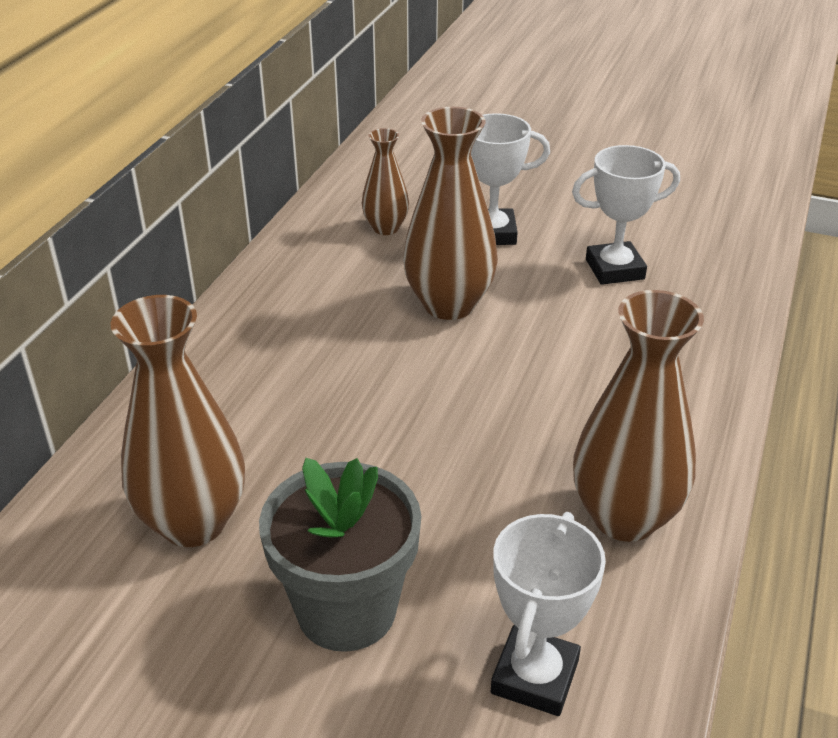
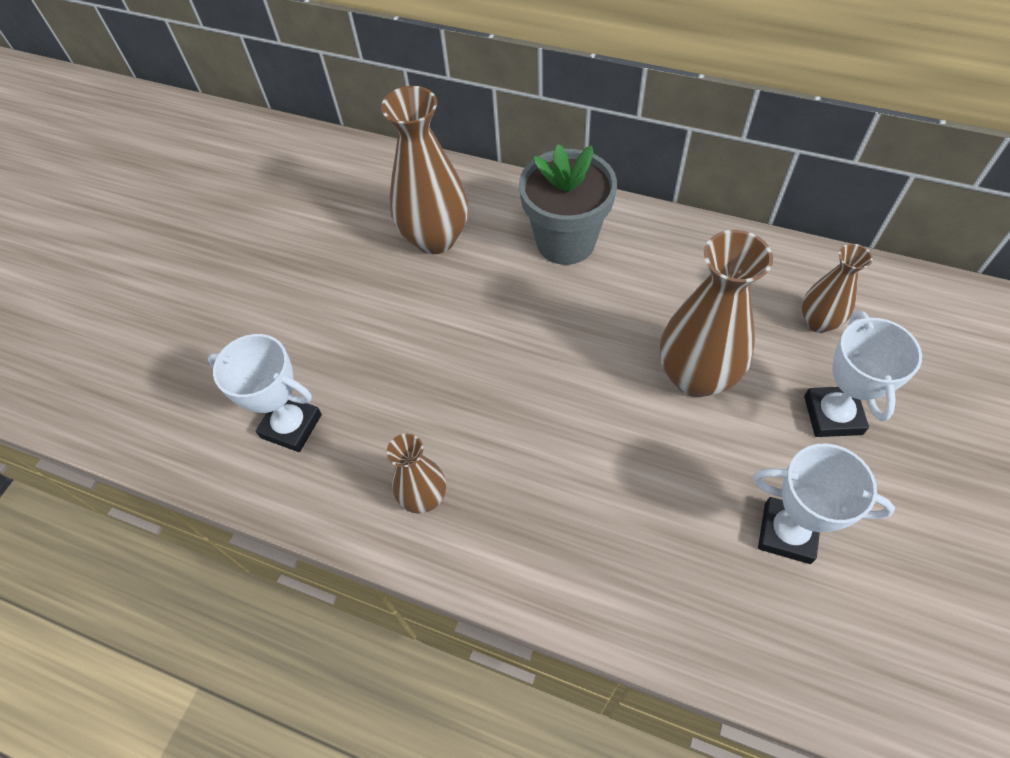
camera: 95 degrees right, 20 degrees up
(346, 610) = (357, 323): grey flower pot -> grey flower pot (565, 241)
(614, 269) = (787, 533): white trophy -> white trophy turned 60 degrees counterclockwise
(624, 517) = (424, 497): brown vase -> brown vase, size x0.56

